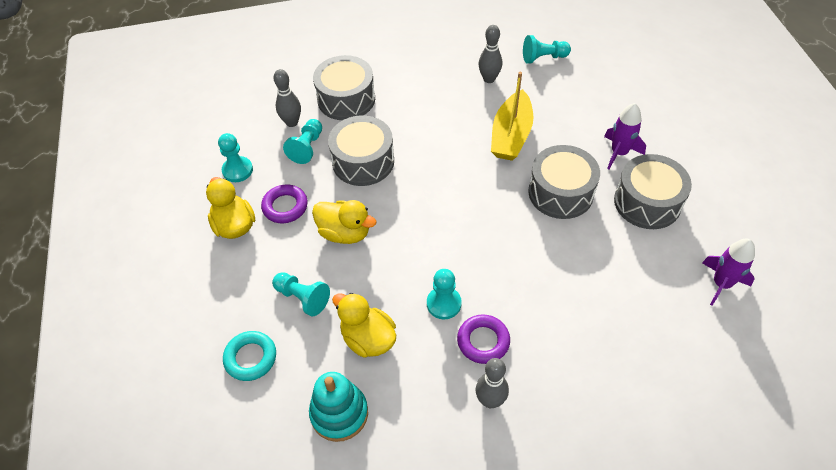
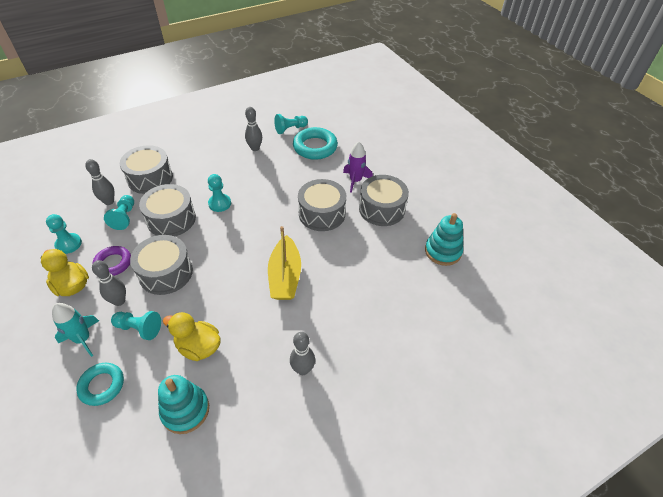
camera: 20 degrees left, 5 degrees down
(237, 296) = (83, 339): none -> turquoise rocket
(285, 257) = (119, 301): none -> grey bowling pin
(345, 233) = (166, 273): yellow duck -> grey drum
(444, 304) = (253, 307): turquoise pawn -> turquoise pawn (219, 203)
(483, 341) = (288, 327): purple ring -> none
(511, 135) = (278, 182): yellow boat -> yellow boat (285, 276)
(572, 91) = (315, 147): none -> turquoise ring
(721, 284) = (443, 251): purple rocket -> turquoise stacking toy

